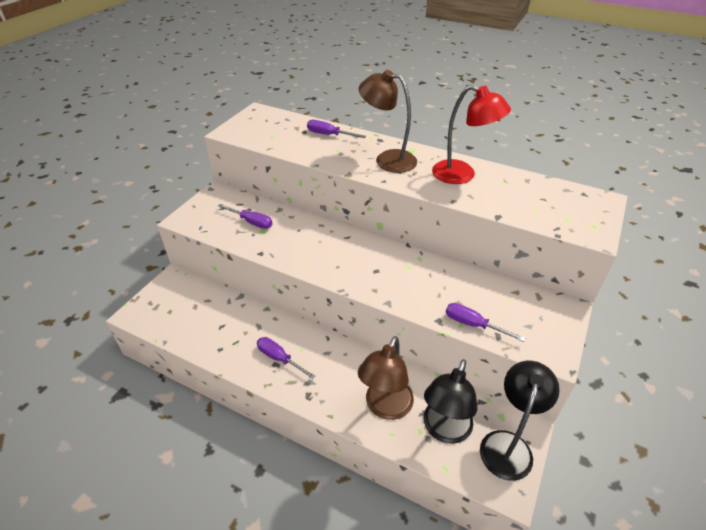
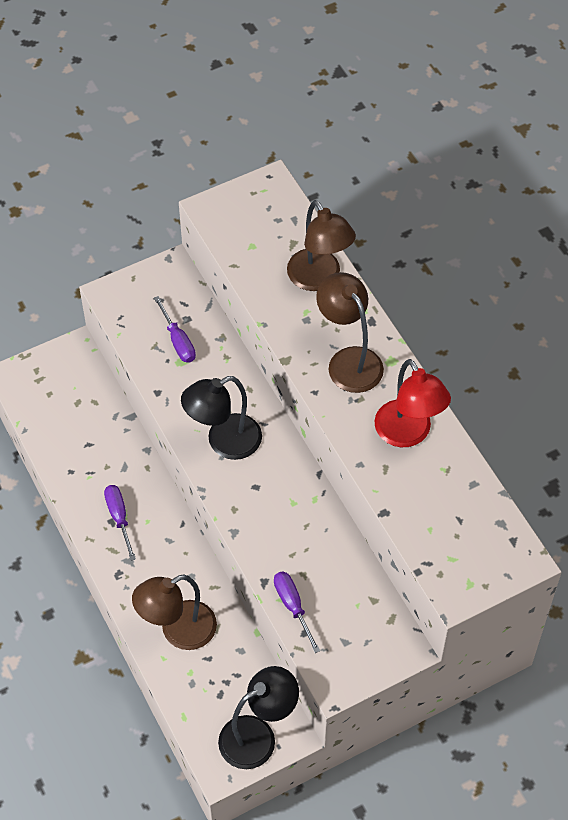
camera: 35 degrees right, 15 degrees up
(329, 135) = (319, 279): purple screwdriver -> brown lamp
(444, 430) = (212, 686): black lamp -> black lamp (224, 442)

